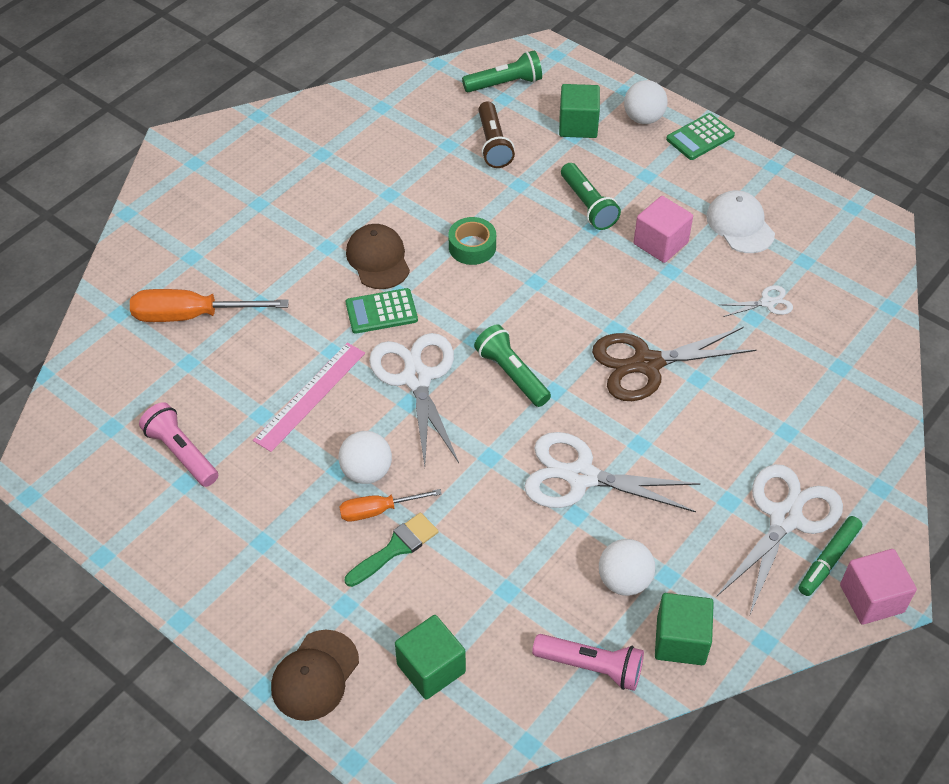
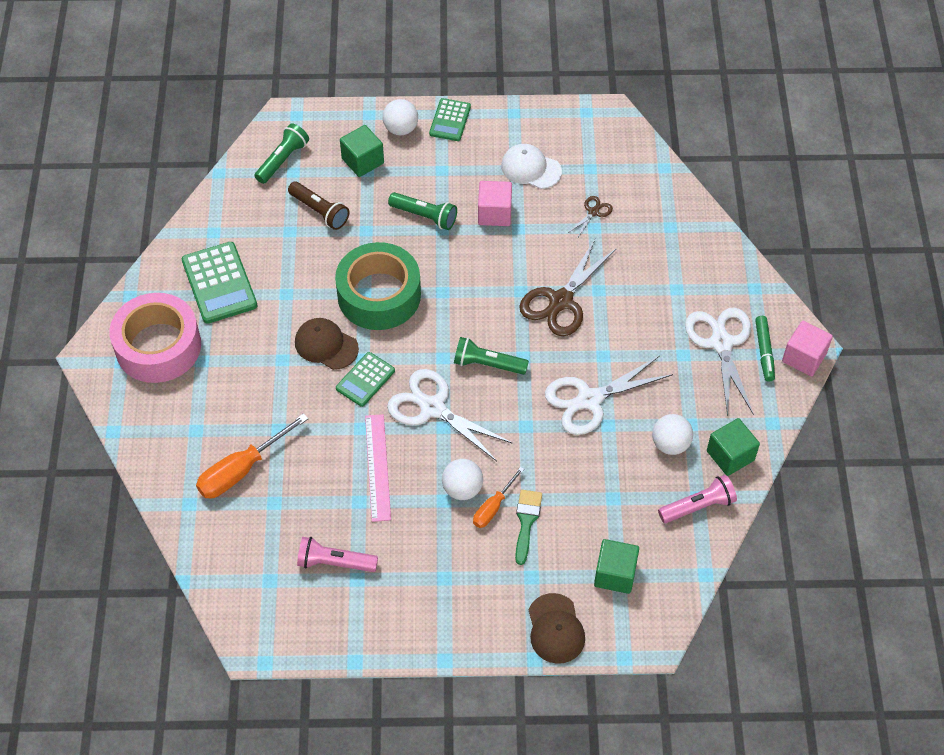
camera: 40 degrees left, 5 degrees up
(236, 169) = (158, 346): none -> pink tape
(342, 150) = (219, 283): none -> green calculator
(472, 247) = (379, 295): green tape -> green tape, size x2.13
(767, 303) = (593, 212): white scissors -> brown scissors

